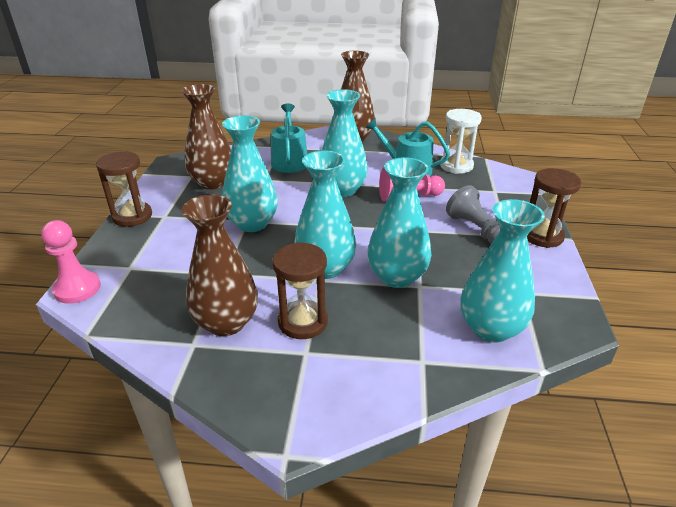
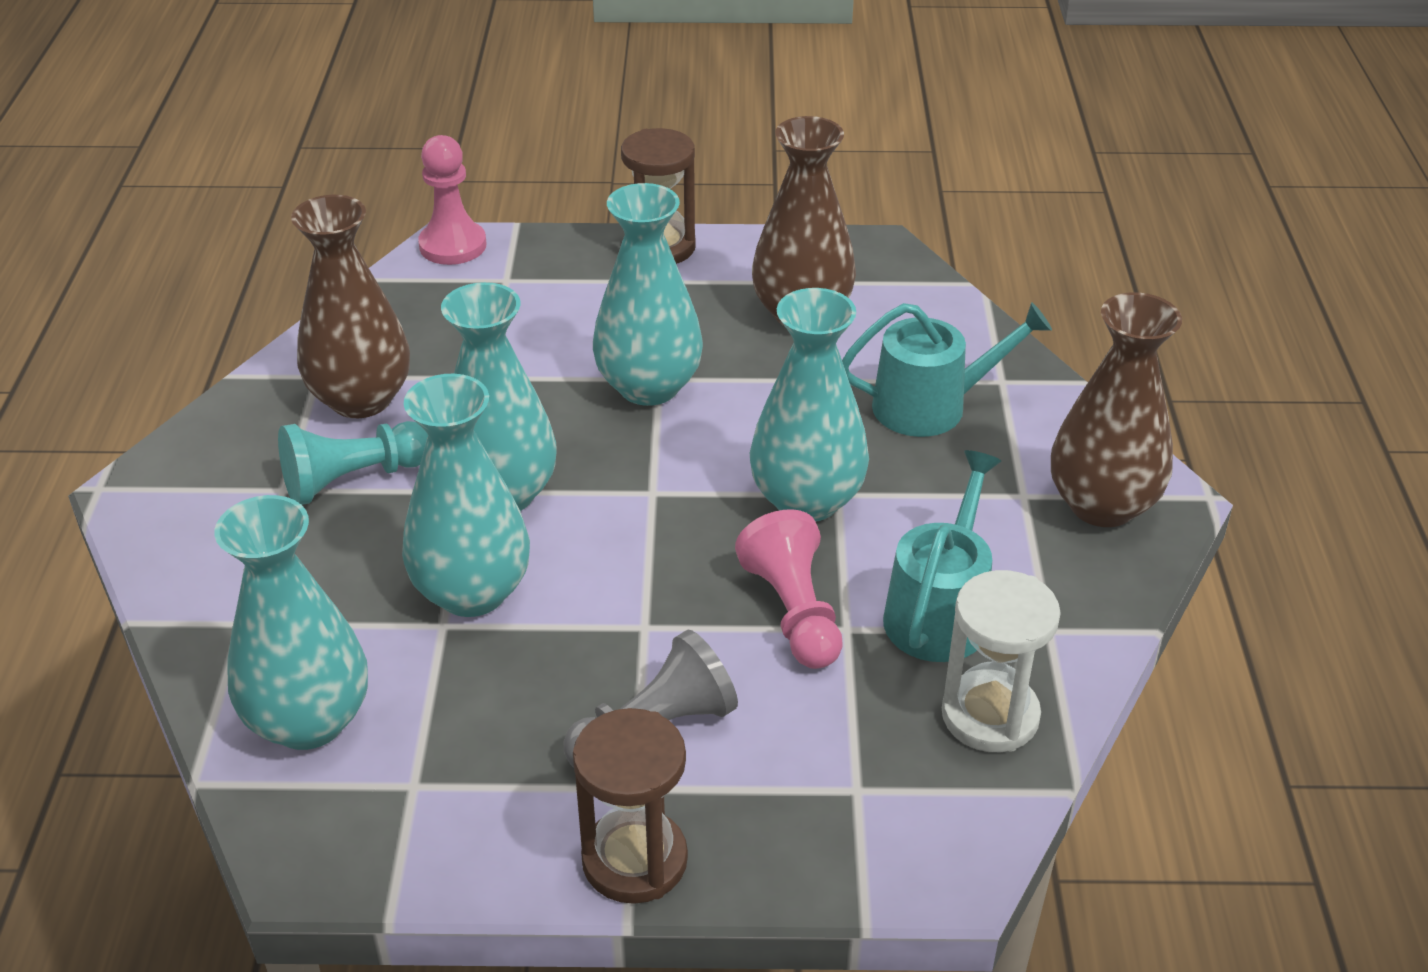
camera: 85 degrees right, 5 degrees up
(303, 322) = (354, 479): brown hourglass -> turquoise pawn

